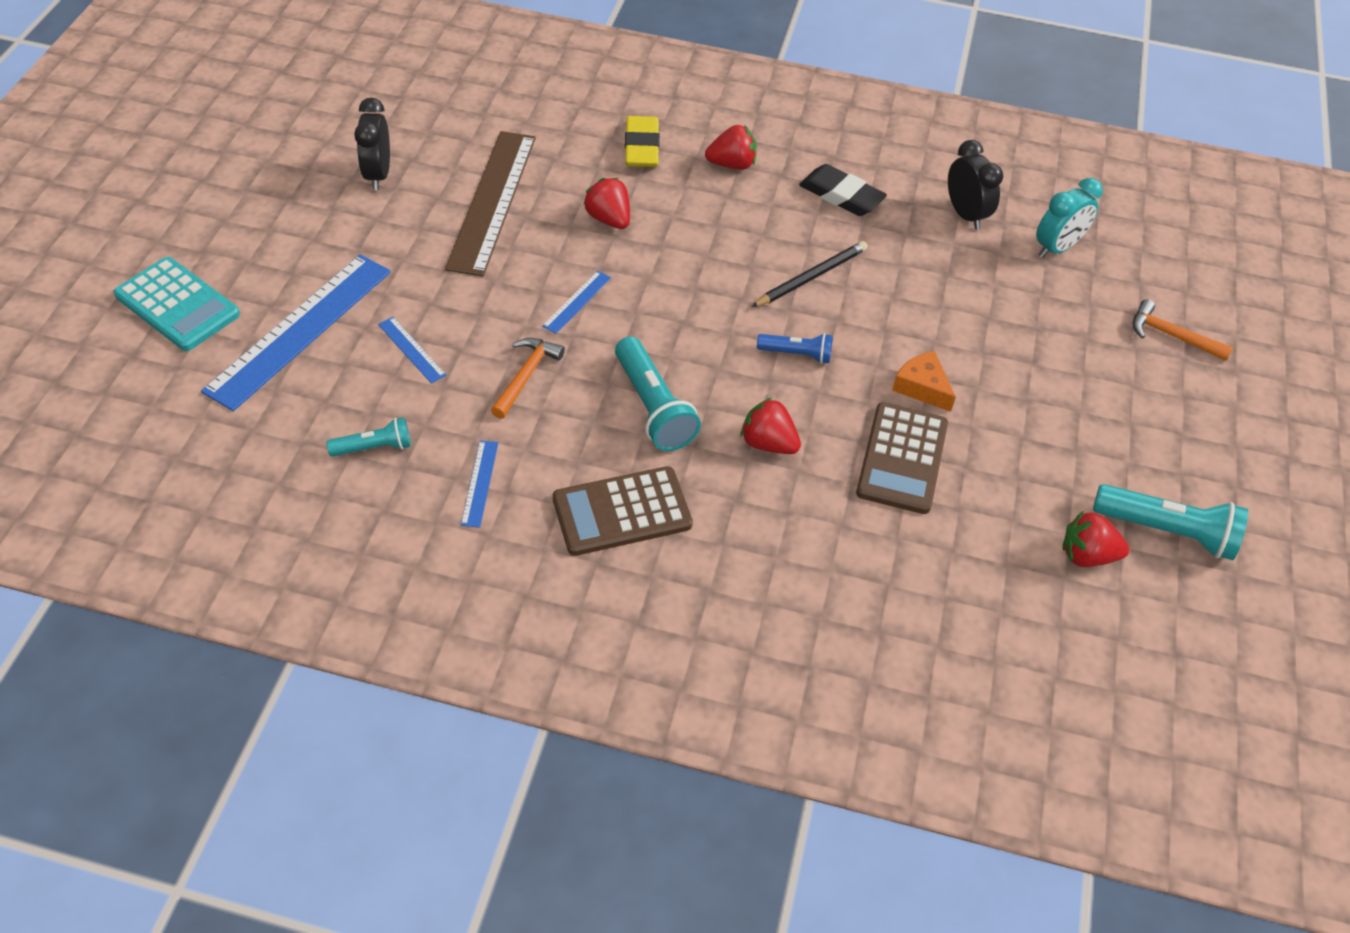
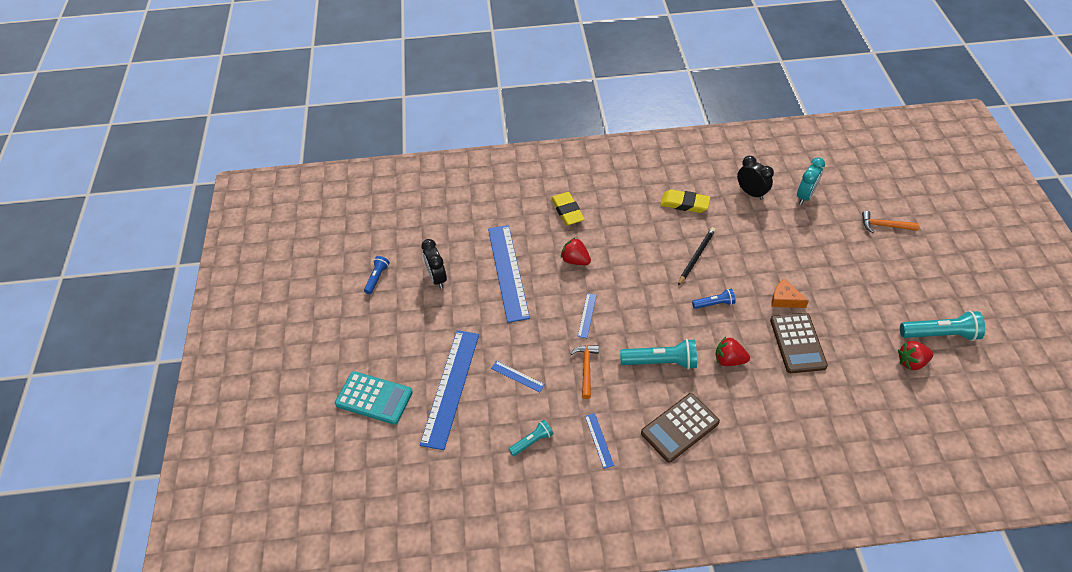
camera: 15 degrees left, 0 degrees up
(289, 146) = (377, 278): none -> blue flashlight
(492, 201) = (507, 272): brown ruler -> blue ruler
(653, 407) = (661, 362): turquoise flashlight -> turquoise flashlight turned 45 degrees counterclockwise
(732, 164) = (619, 205): red strawberry -> none
(841, 195) = (684, 204): black eraser -> yellow eraser

